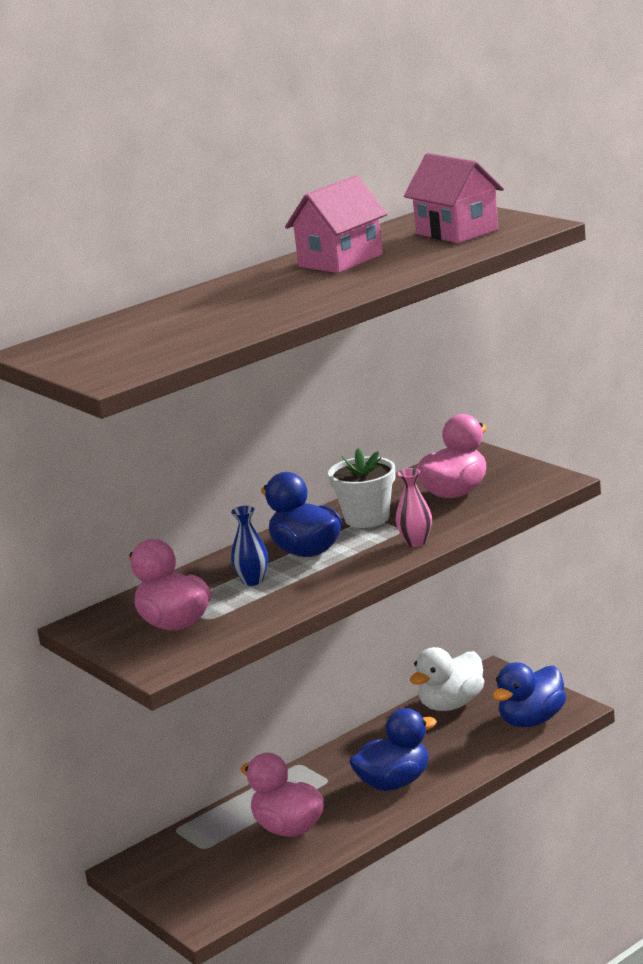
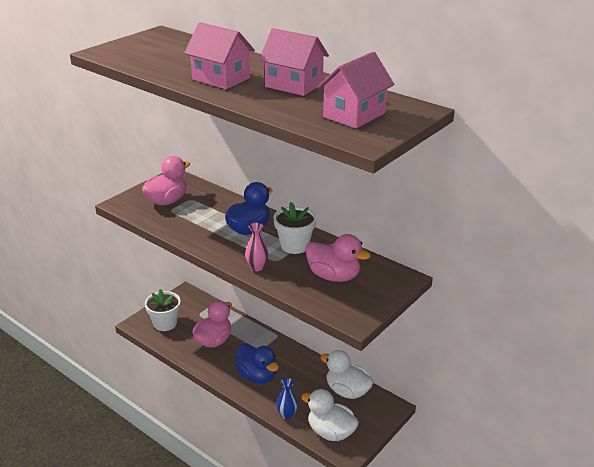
camera: 75 degrees right, 10 degrees up
(215, 886) = (165, 323): none -> white flower pot
(253, 581) = (213, 217): blue vase -> blue vase (287, 415)
(293, 296) = (221, 79): none -> pink house
(532, 720) = (330, 432): blue duck -> white duck

